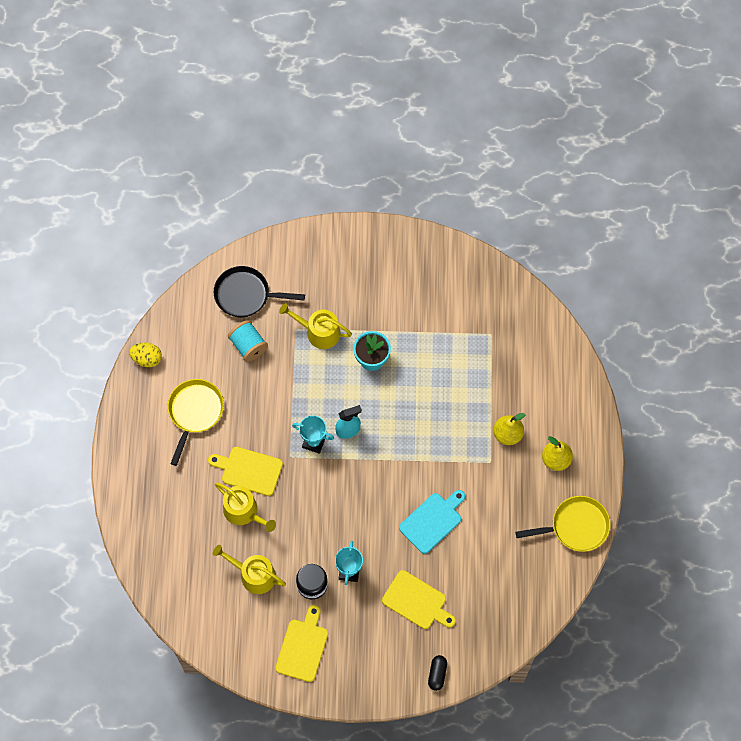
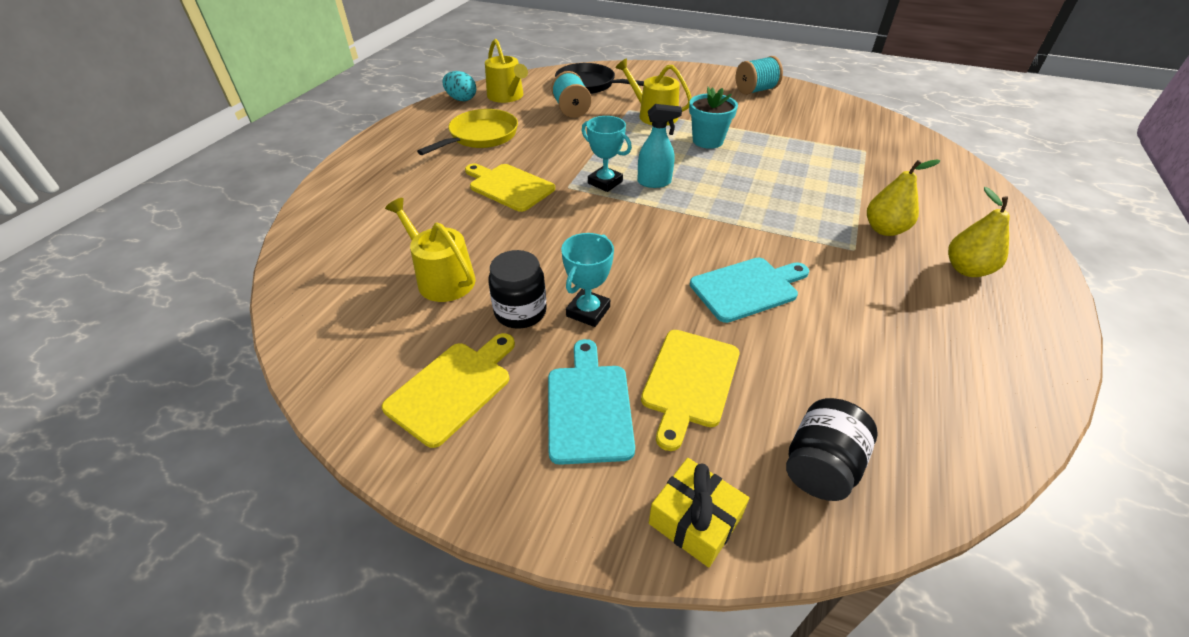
camera: 20 degrees right, 25 degrees down
(147, 358) = (461, 99): yellow egg -> turquoise egg
(244, 512) = (476, 217): yellow watering can -> yellow watering can (507, 96)
(373, 634) = (589, 407): none -> turquoise cutting board
(393, 258) = (755, 90): none -> turquoise spool
(417, 601) = (689, 381): yellow cutting board -> yellow cutting board turned 60 degrees clockwise
(437, 674) = (695, 520): black capsule -> yellow gift
(485, 629) = (820, 466): none -> black jar
(575, 526) = (1015, 356): yellow pan -> none

